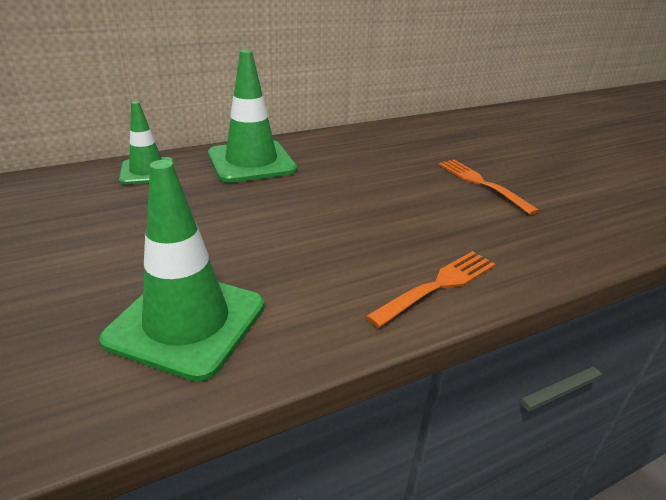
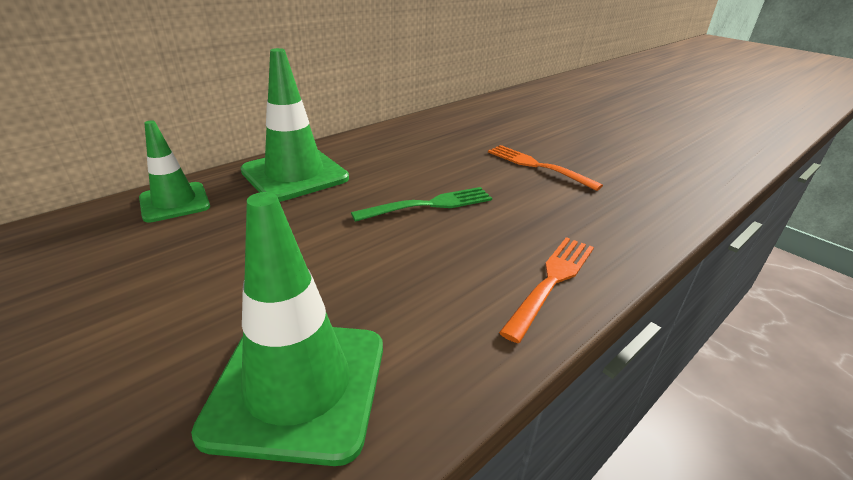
camera: 15 degrees left, 0 degrees up
(357, 204) = (429, 205): none -> green fork

